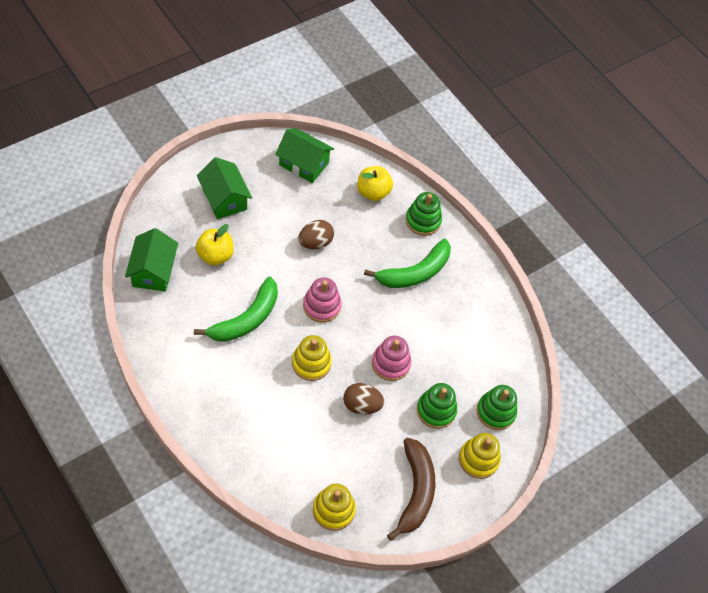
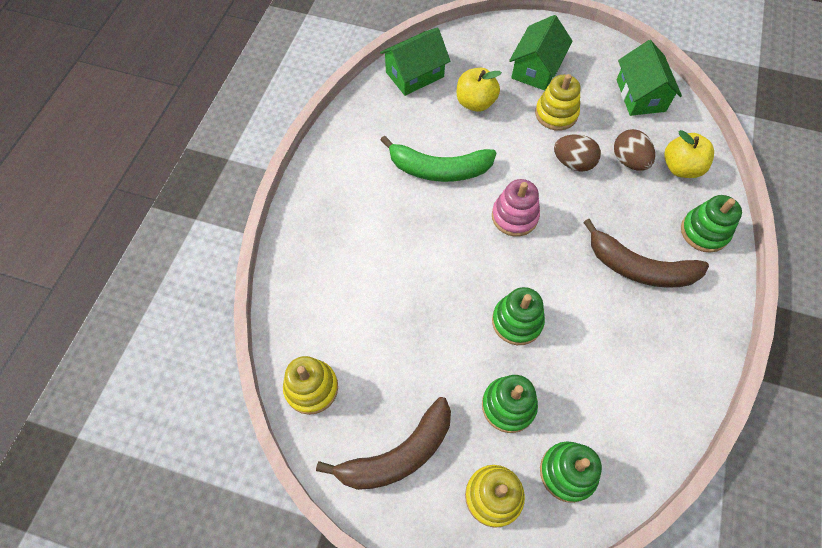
camera: 60 degrees right, 5 degrees up
(311, 363) = (447, 252): yellow stacking toy -> yellow stacking toy (556, 114)
(361, 405) = (446, 329): brown egg -> brown egg (629, 161)
(390, 363) = (517, 321): pink stacking toy -> green stacking toy
(414, 272) = (639, 268): green banana -> brown banana

